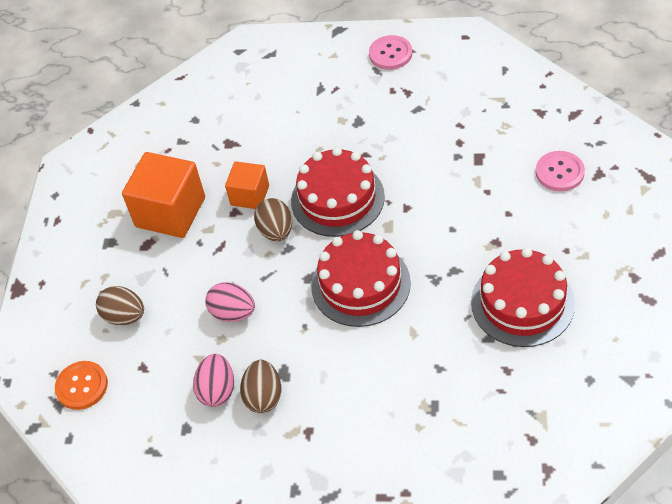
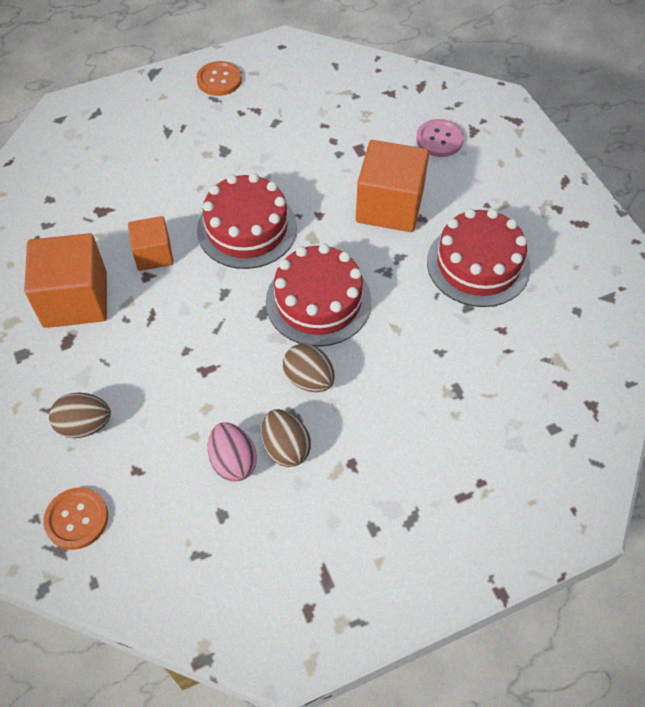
camera: 35 degrees left, 5 degrees up
(233, 313) = (204, 377): pink egg -> none
(276, 231) = (202, 280): brown egg -> brown egg (309, 379)
(390, 54) = (219, 80): pink button -> orange button
(473, 221) = (389, 206): none -> orange cube

